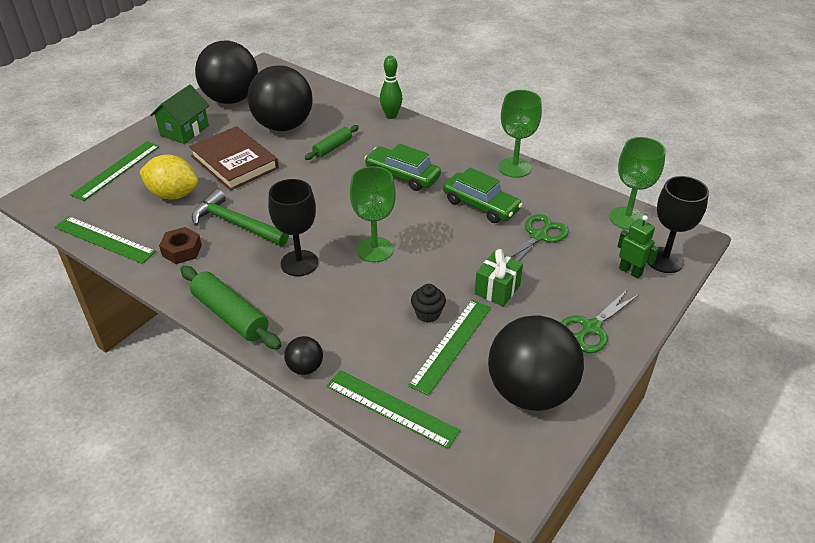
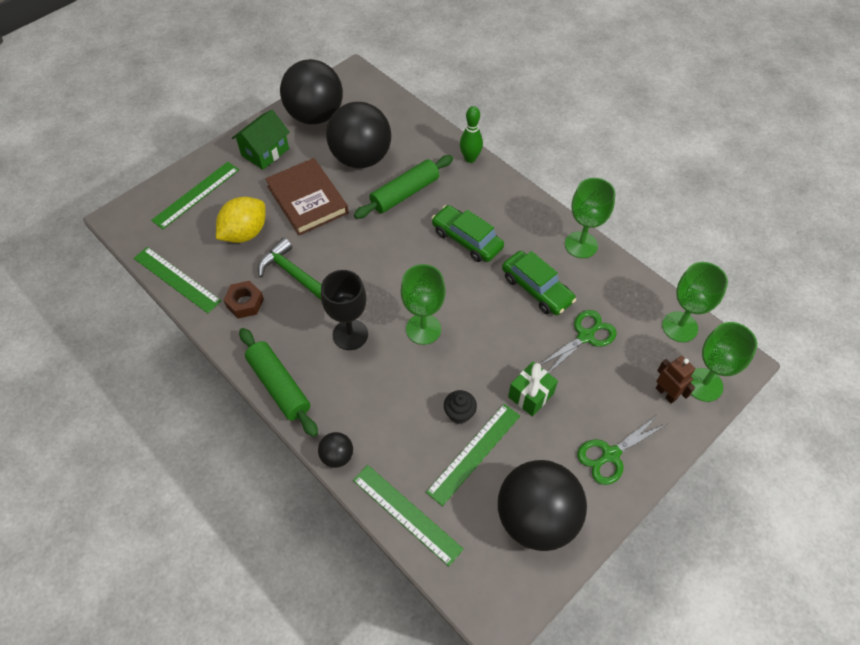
camera: 10 degrees right, 15 degrees up
(173, 194) = (245, 233): yellow lemon -> yellow lemon turned 75 degrees counterclockwise
(332, 147) = (404, 193): green rolling pin -> green rolling pin, size x1.66
(630, 271) = (666, 393): green robot -> brown robot
(664, 260) = (704, 385): black goblet -> green goblet

